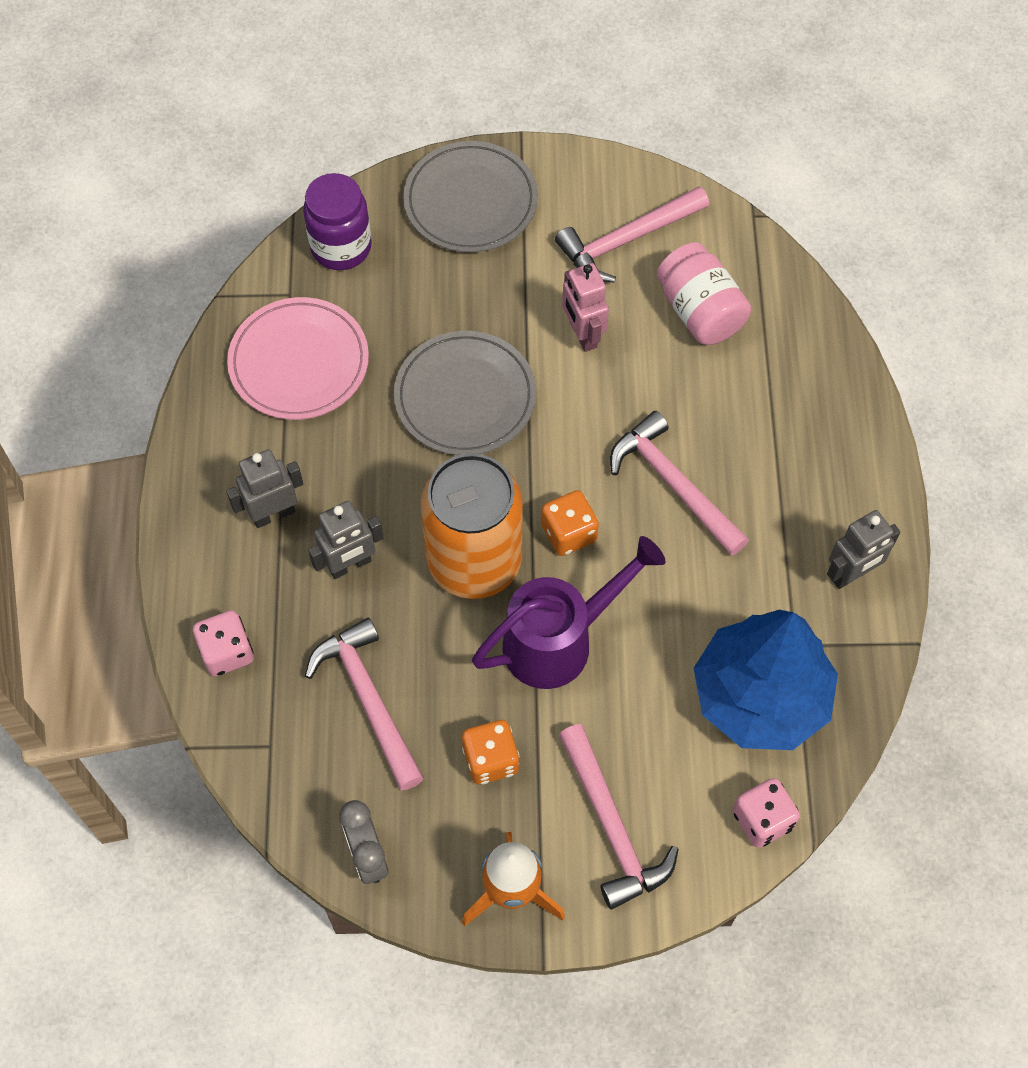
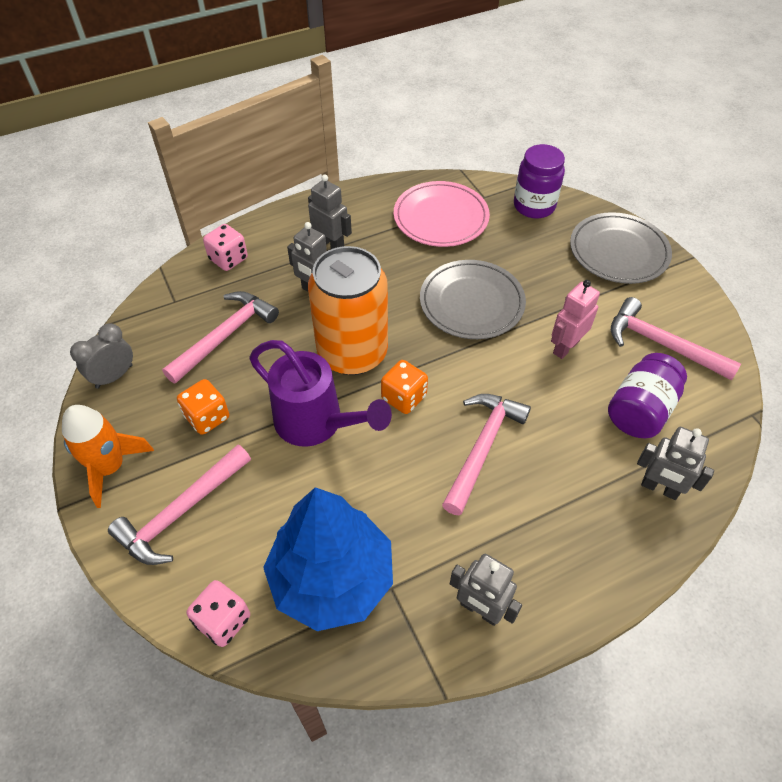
camera: 65 degrees right, 10 degrees down
(700, 311) = (640, 410): pink jar -> purple jar
(796, 348) = (659, 488): none -> grey robot

